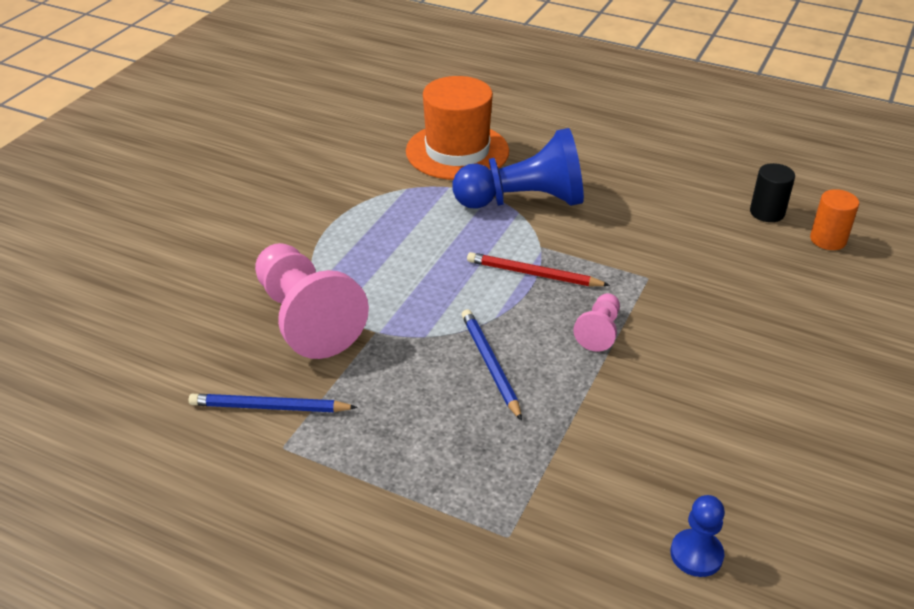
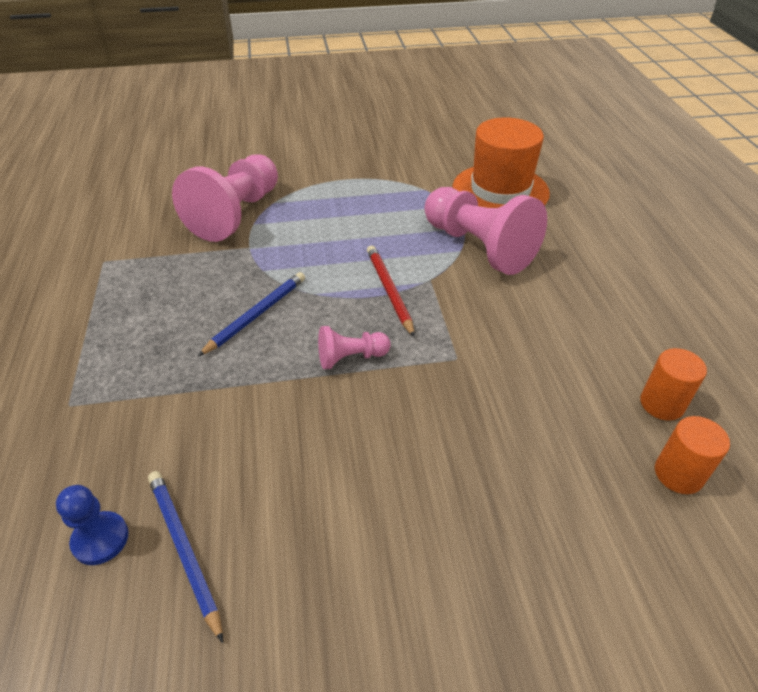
camera: 55 degrees right, 5 degrees up
(270, 407) = (138, 239): blue pencil -> blue pencil (185, 549)
(524, 201) = (479, 247): blue pawn -> pink pawn
(767, 212) = (662, 404): black cylinder -> orange cylinder

